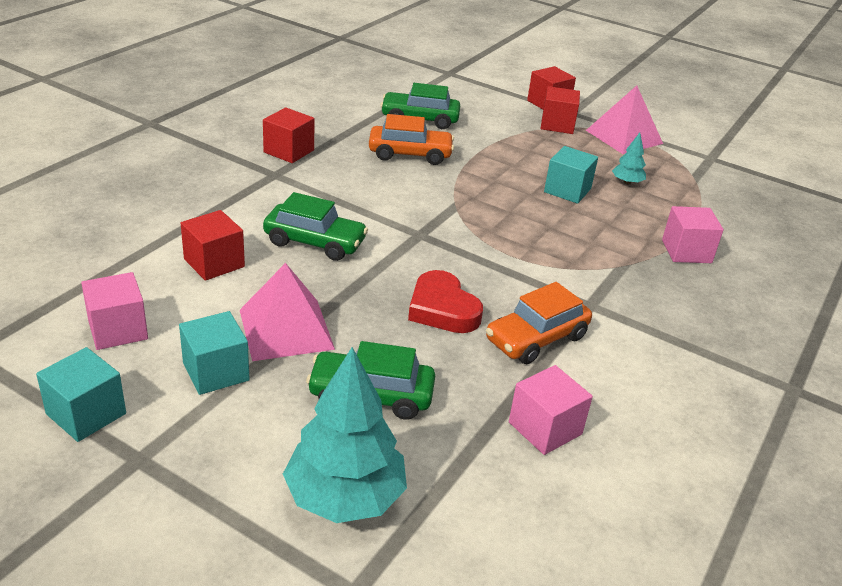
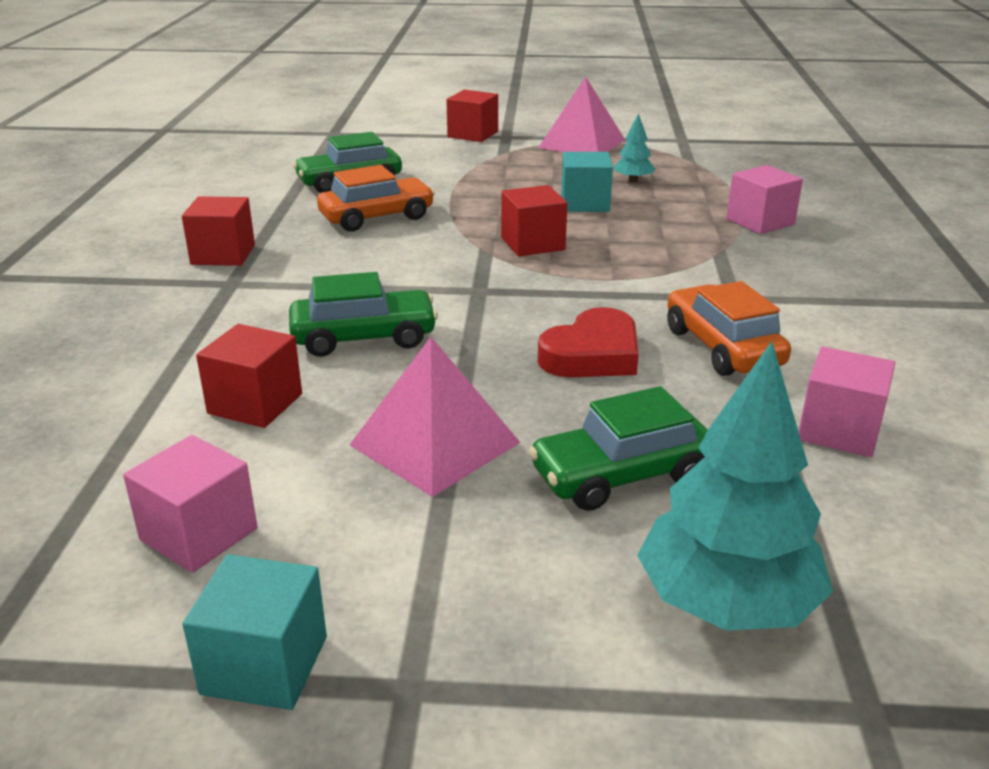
camera: 25 degrees left, 5 degrees down
(216, 372) = (398, 529): turquoise cube -> none
(442, 309) = (592, 354): red heart -> red heart turned 75 degrees counterclockwise
(536, 338) = (722, 347): orange car -> orange car turned 135 degrees clockwise
(557, 125) = (504, 150): red cube -> red cube (532, 244)

